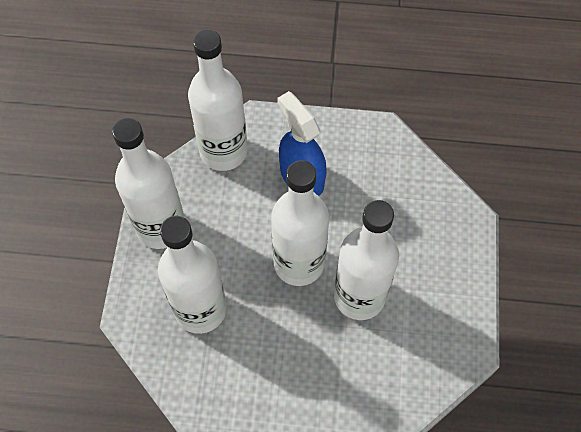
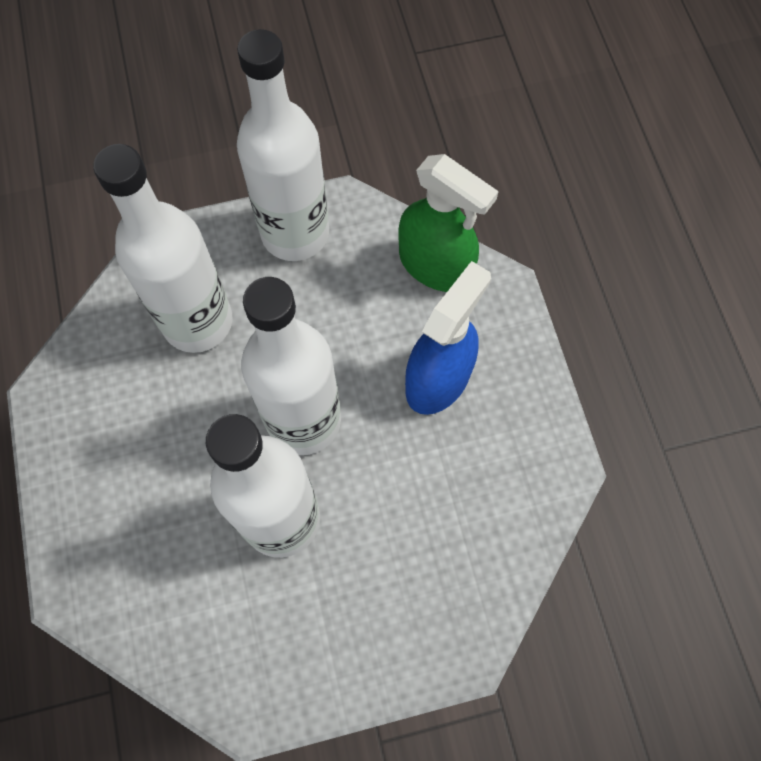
camera: 70 degrees right, 5 degrees up
(223, 151) = (435, 265): white bottle -> green spray bottle

